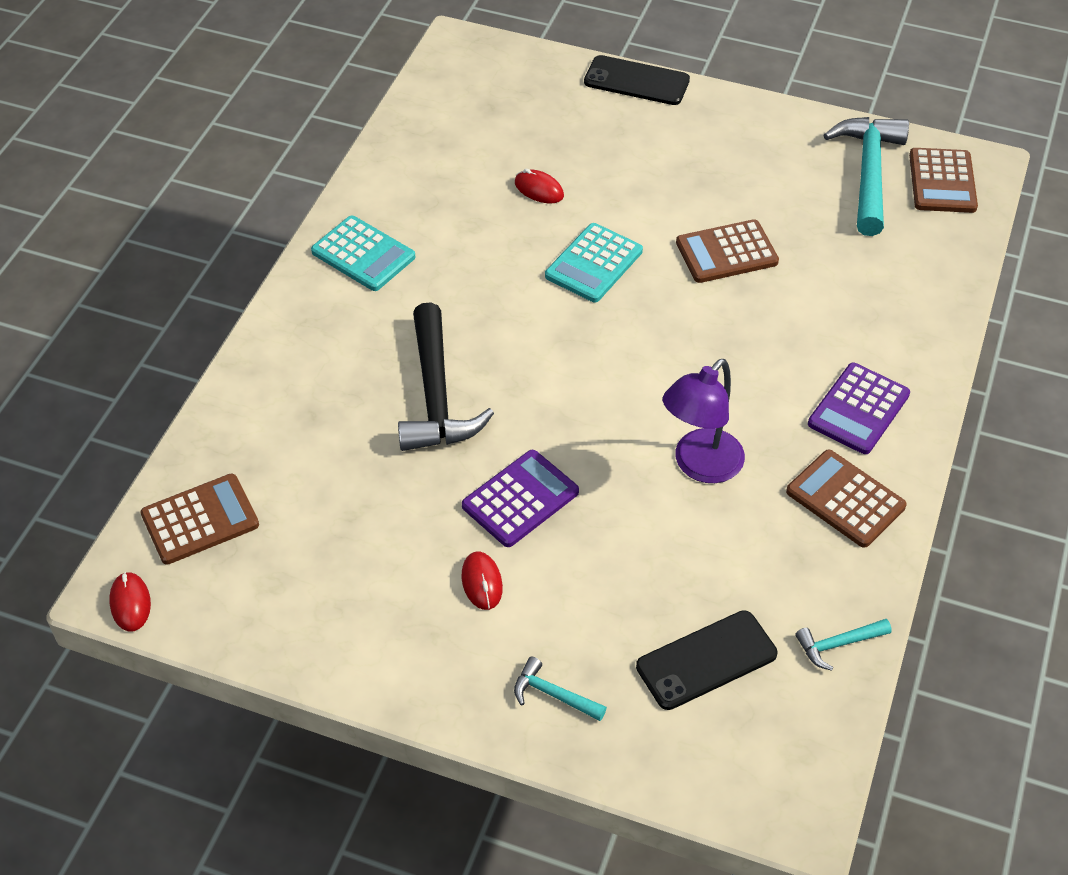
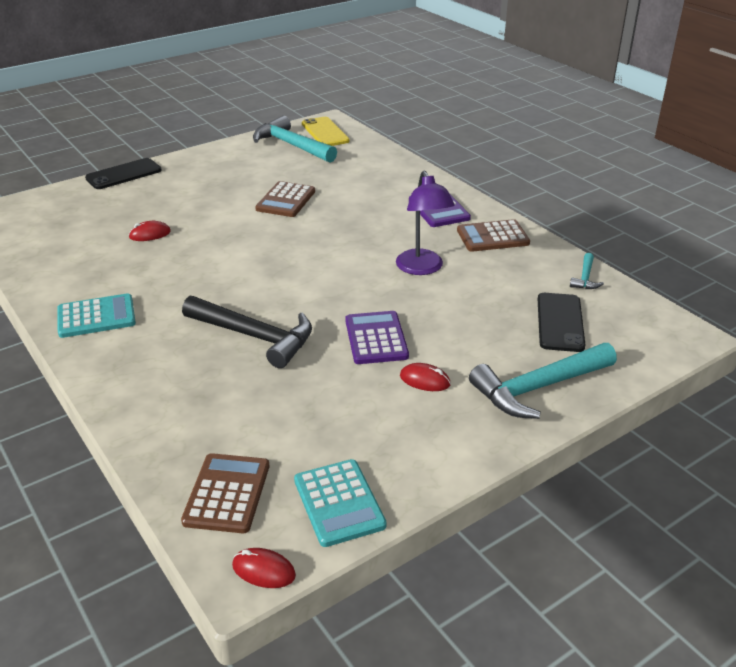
camera: 55 degrees left, 15 degrees down
(553, 694) = (538, 388): turquoise hammer -> turquoise hammer, size x2.13
(593, 263) = (233, 240): turquoise calculator -> turquoise calculator (338, 503)
(942, 181) = (325, 132): brown calculator -> yellow phone

